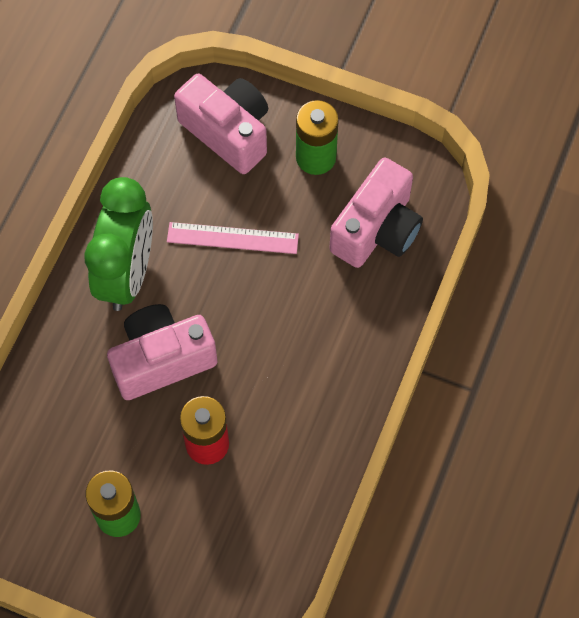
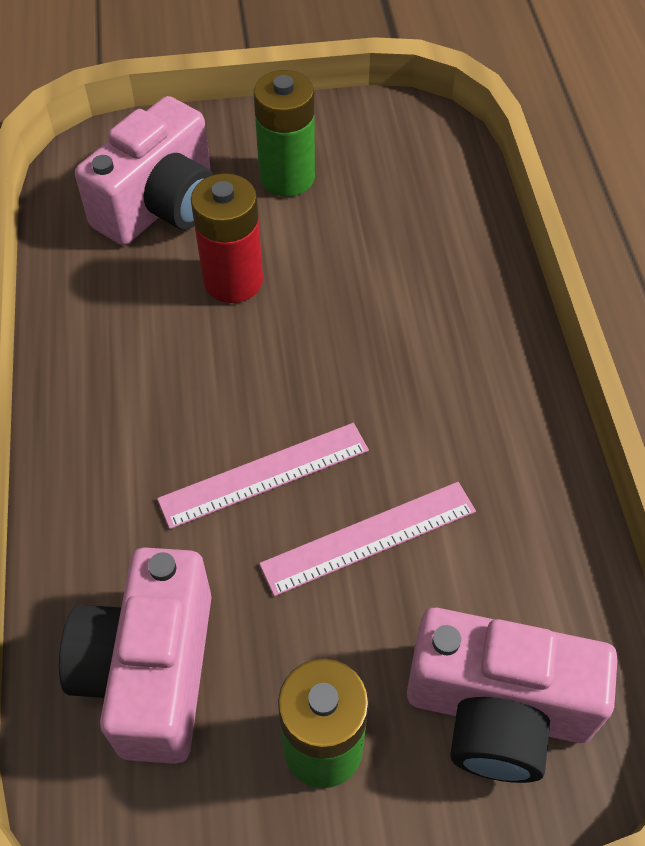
camera: 150 degrees right, 10 degrees down
(127, 274) = (477, 415): green clock -> none
(162, 360) = (352, 339): pink camera -> pink camera (160, 205)
(265, 301) = (264, 474): none -> pink ruler

